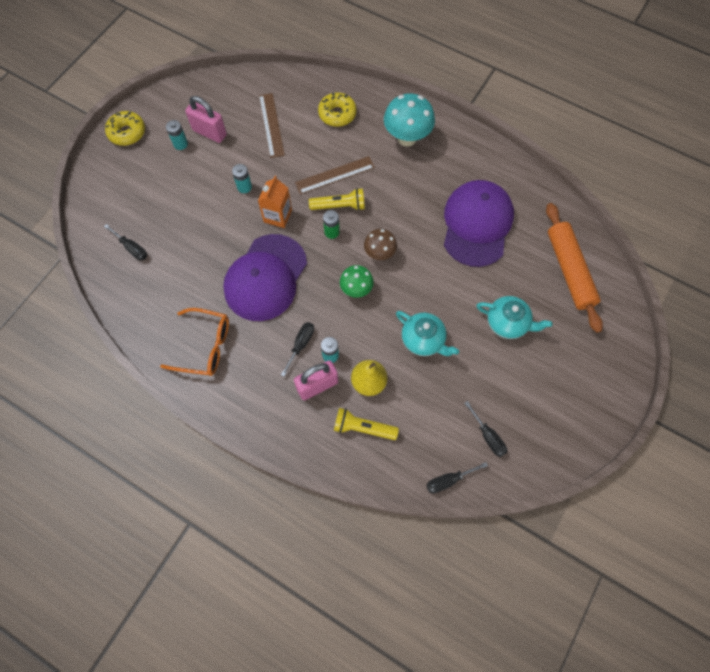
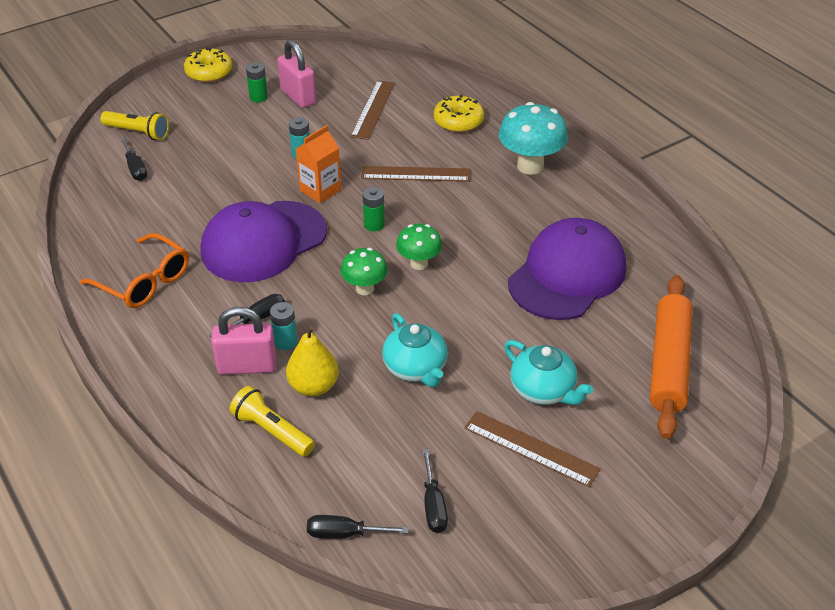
camera: 25 degrees right, 25 degrees down
(180, 144) = (258, 97): turquoise battery -> green battery
(339, 206) = (401, 204): yellow flashlight -> yellow flashlight (138, 132)
(379, 254) = (419, 263): brown mushroom -> green mushroom
(522, 370) = (531, 448): none -> brown ruler

